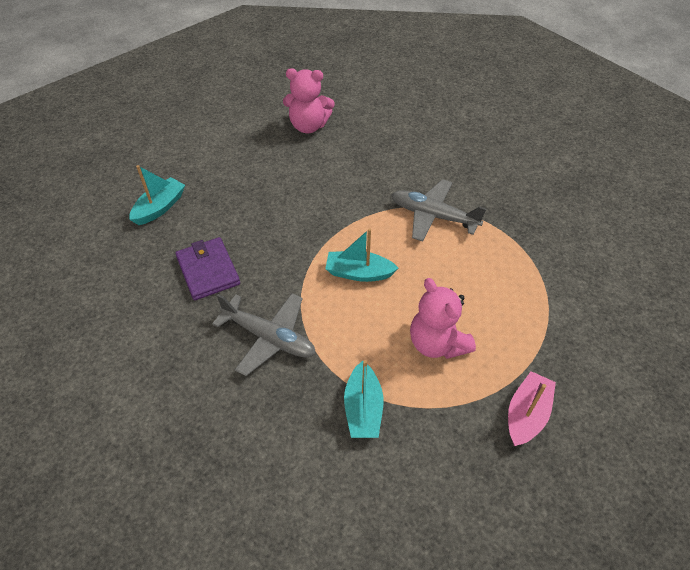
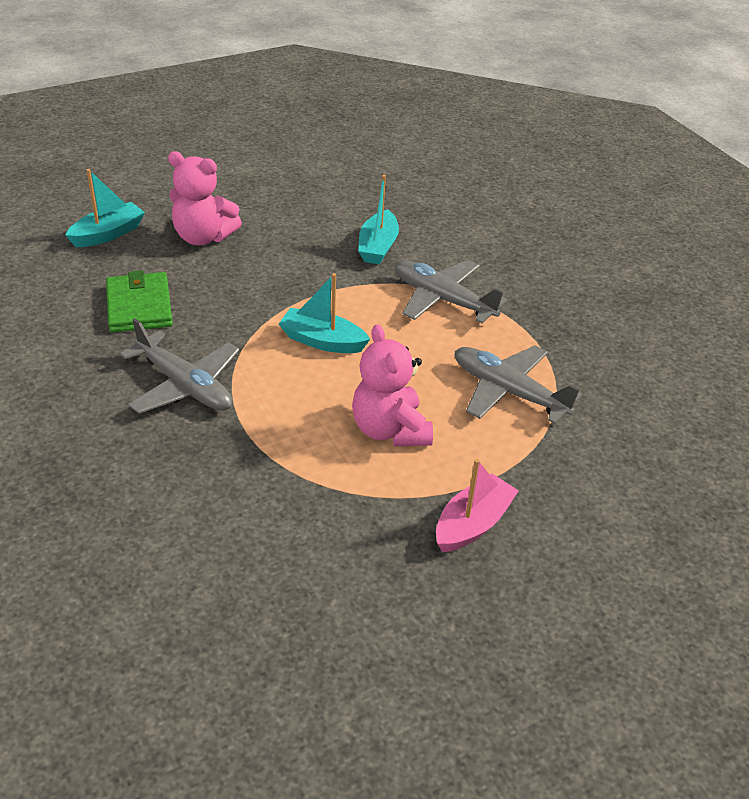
camera: 10 degrees right, 10 degrees down
(208, 271) = (139, 306): purple wallet -> green wallet
(308, 126) = (324, 181): pink teddy bear -> pink teddy bear (203, 237)
(363, 409) = (269, 477): turquoise boat -> turquoise boat (378, 247)
(509, 288) = (508, 391): none -> grey plane

